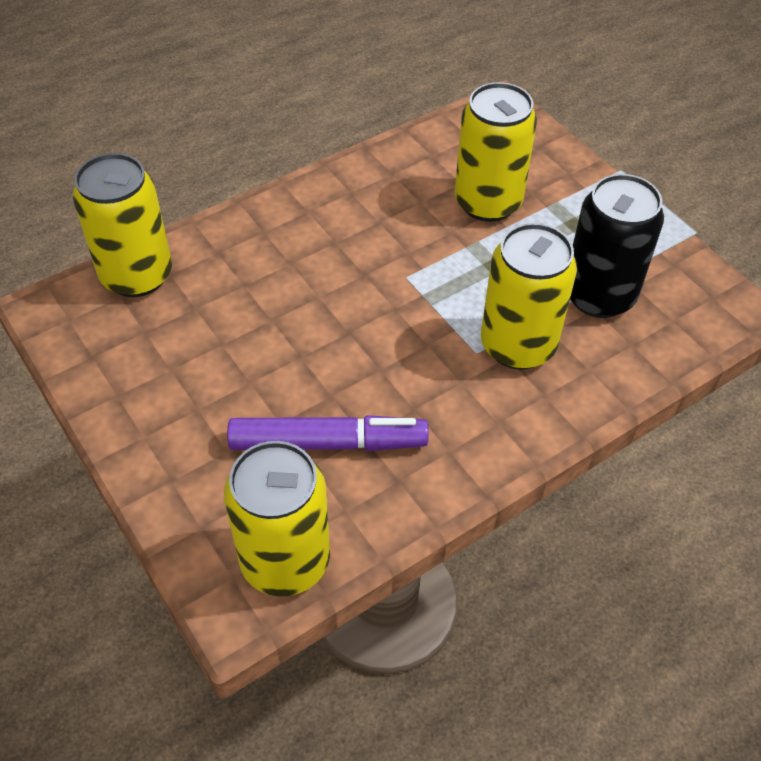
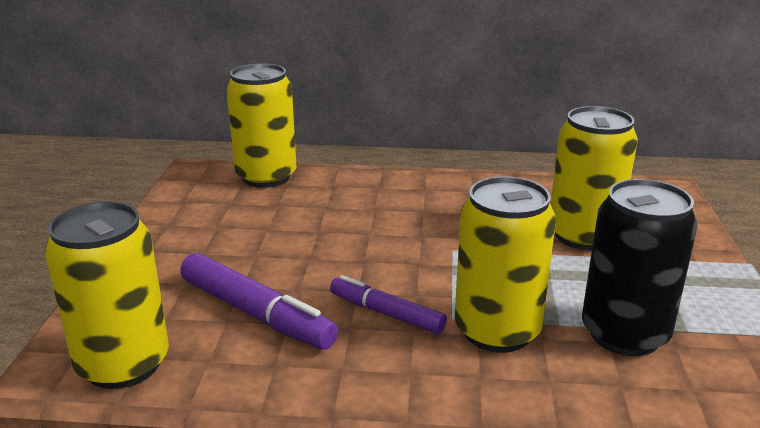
camera: 40 degrees right, 25 degrees down
(426, 378) = (386, 313): none -> purple marker

